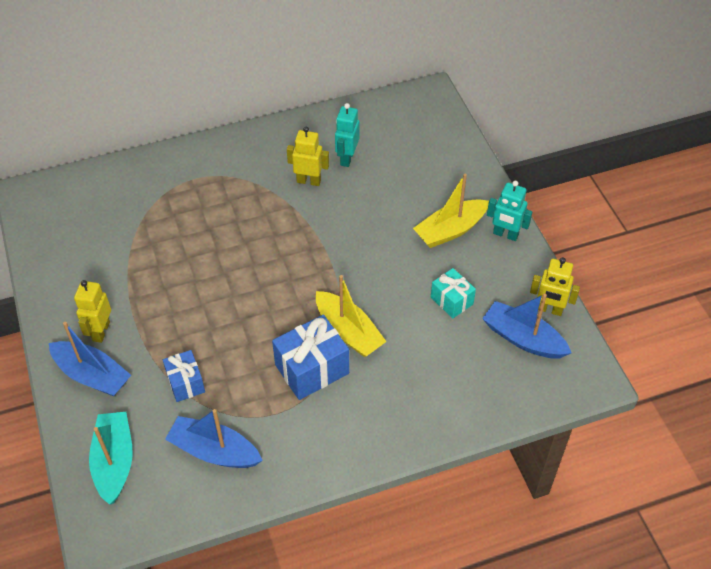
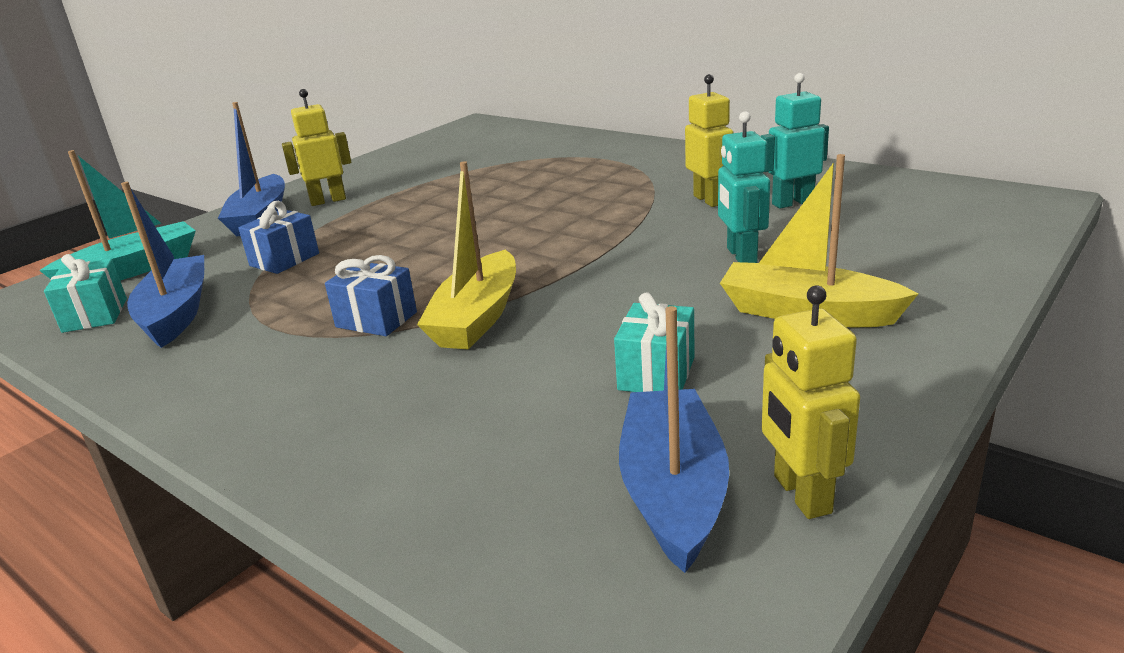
camera: 60 degrees right, 25 degrees down
(174, 491) = (95, 315): none -> turquoise gift
(312, 369) = (376, 320): blue gift -> blue gift, size x0.60
(505, 234) = (897, 363): turquoise robot -> turquoise robot (741, 256)

